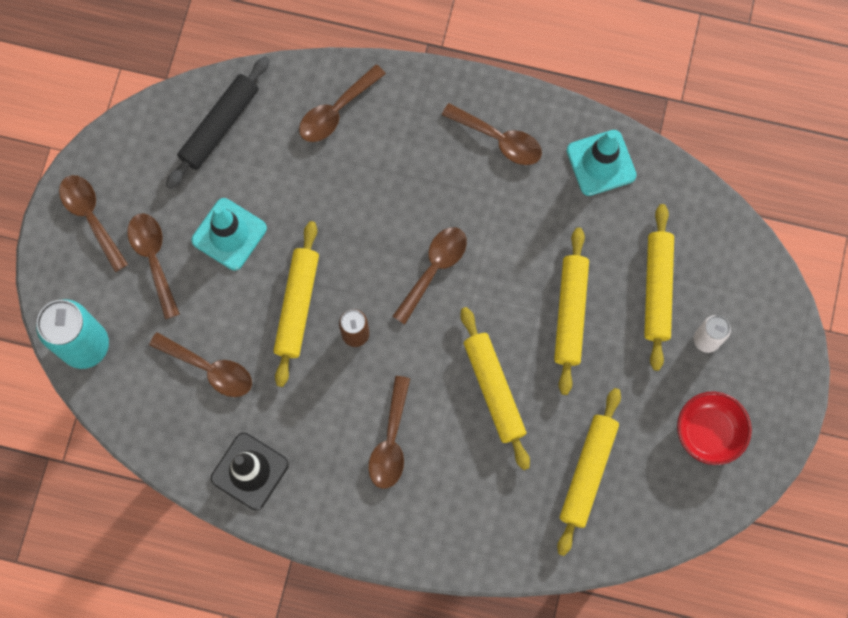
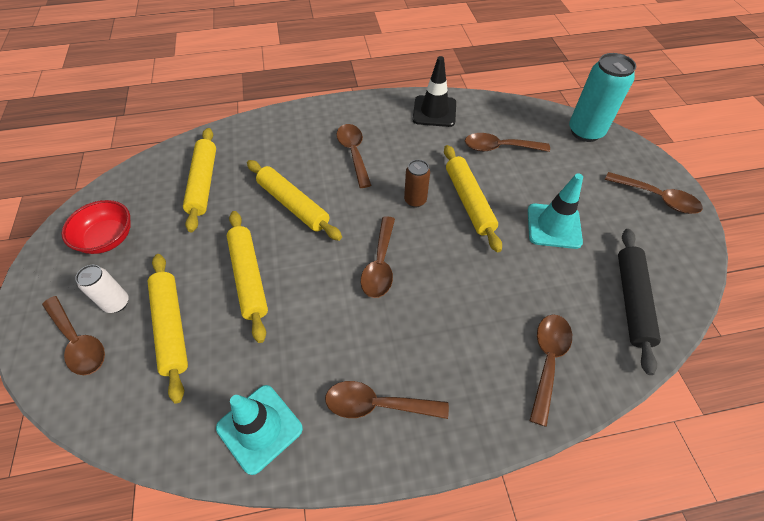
camera: 155 degrees right, 20 degrees down
(153, 259) = (591, 190): brown spoon -> brown spoon (78, 342)

